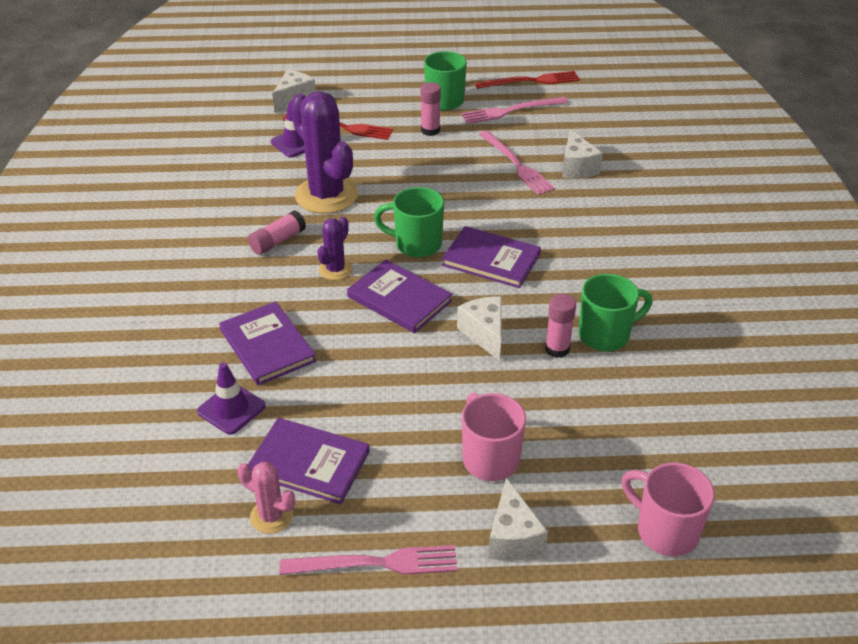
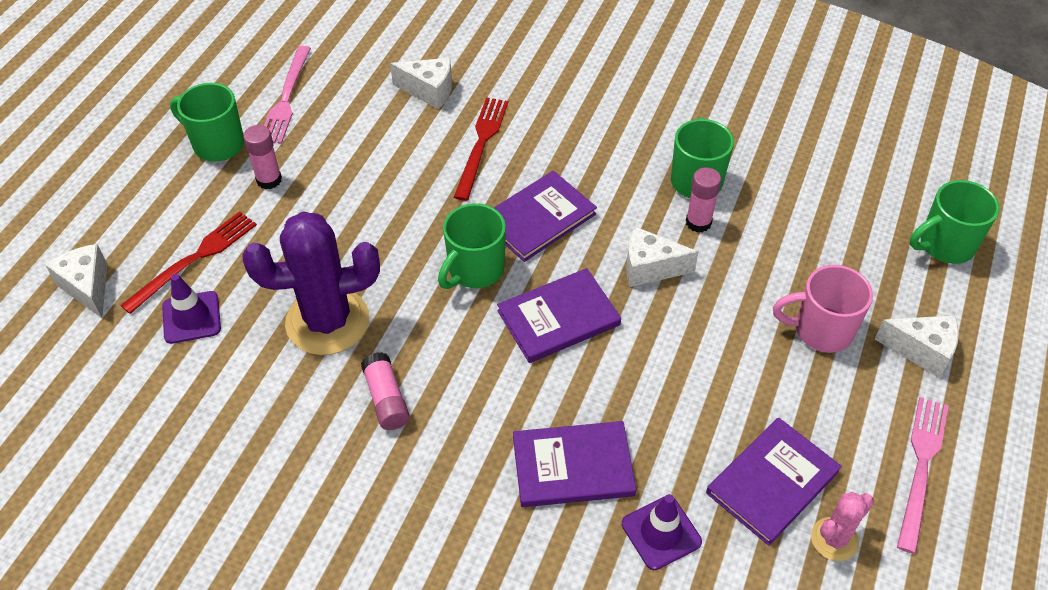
camera: 65 degrees left, 10 degrees up
(335, 269) = (475, 358): purple cactus -> none
(516, 165) = (391, 134): pink fork -> none
(531, 81) = (242, 59): red fork -> red fork (481, 144)
(665, 531) = (944, 245): pink mug -> green mug

